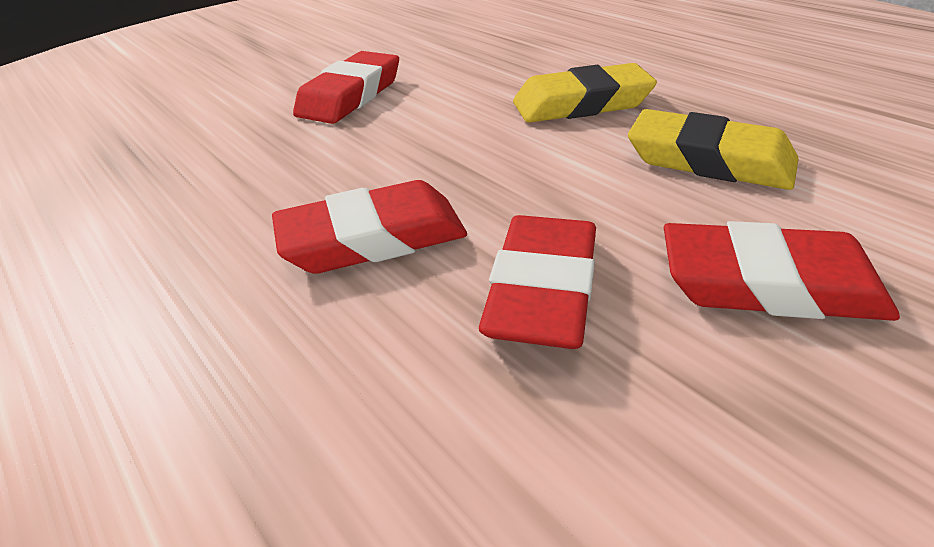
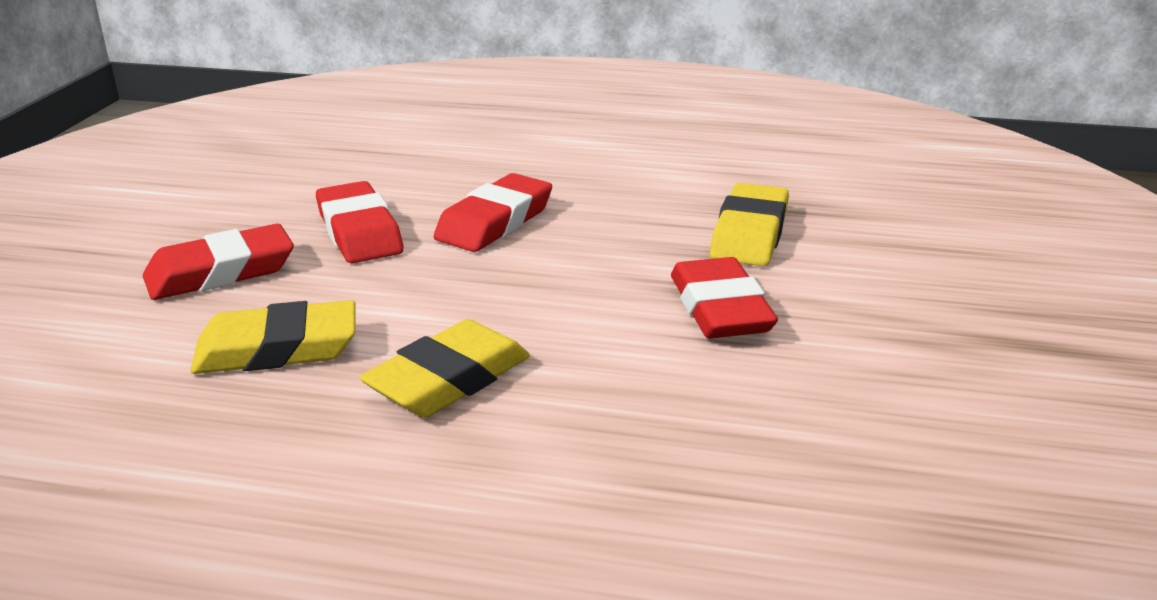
camera: 140 degrees right, 10 degrees down
(211, 139) = (749, 234): none -> yellow eraser

